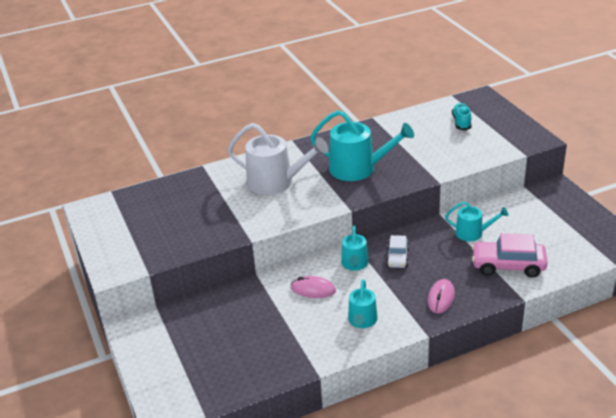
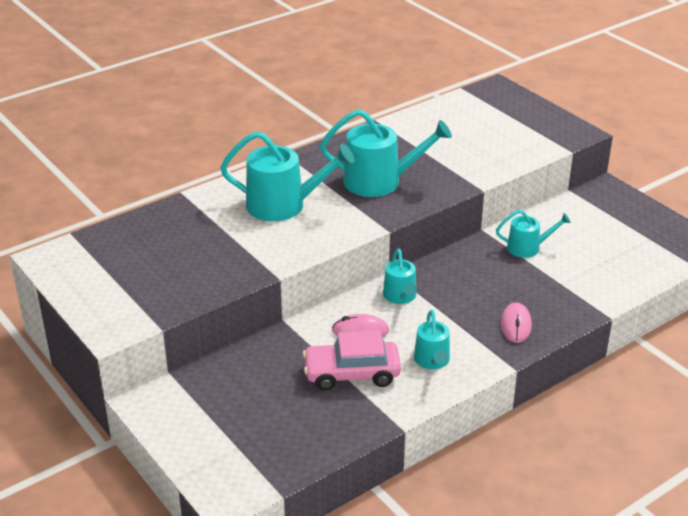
camera: 15 degrees left, 0 degrees up
(276, 182) = (283, 205): white watering can -> turquoise watering can
(397, 257) = (449, 284): white car -> none
(461, 122) = (484, 119): turquoise shoe -> none
(508, 265) = (580, 281): pink car -> pink car (351, 373)

